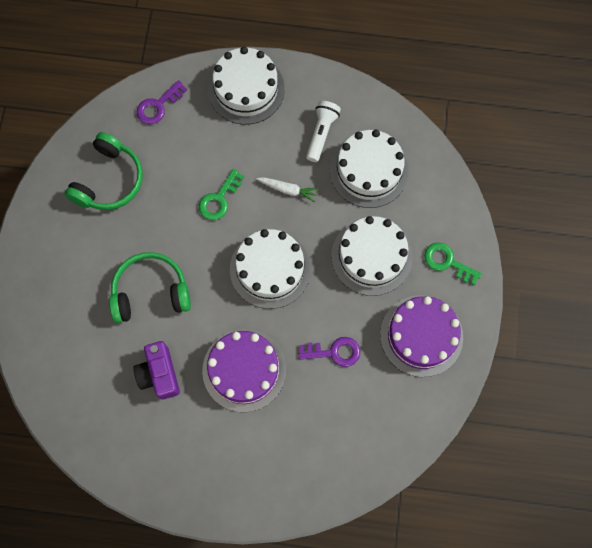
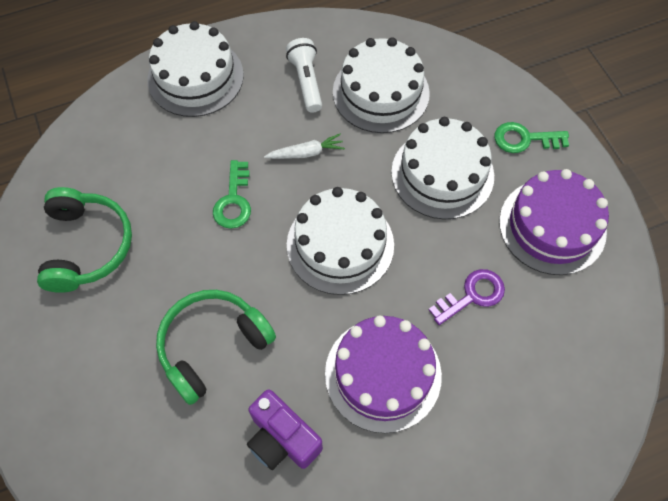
camera: 30 degrees left, 10 degrees down
(158, 106) = (103, 139): purple key -> none

